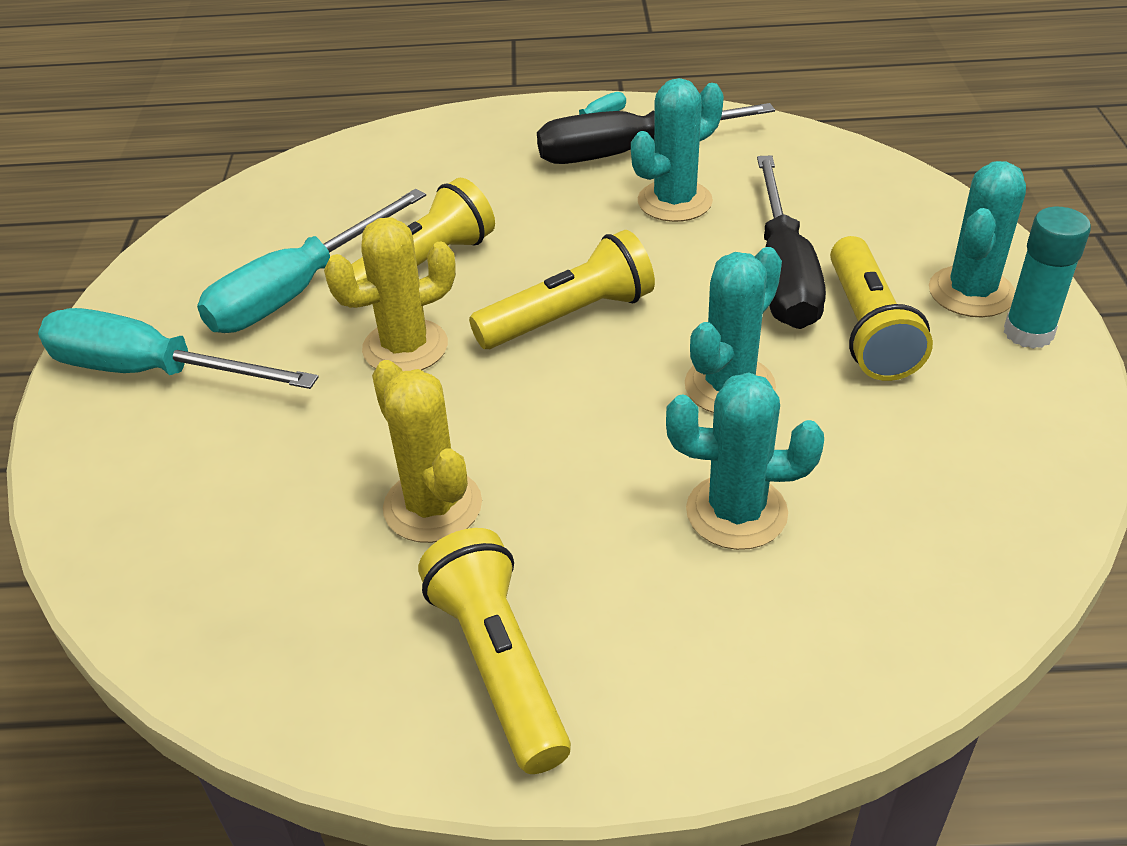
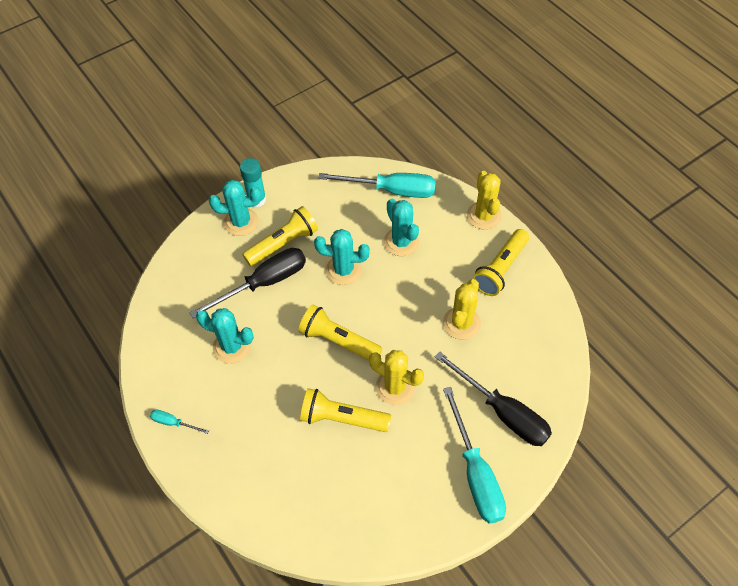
camera: 125 degrees left, 15 degrees up
(298, 290) = (390, 458): turquoise screwdriver -> turquoise screwdriver (391, 190)
(627, 152) = (198, 389): black screwdriver -> black screwdriver (502, 412)
(697, 736) = (483, 216): none -> yellow cactus

